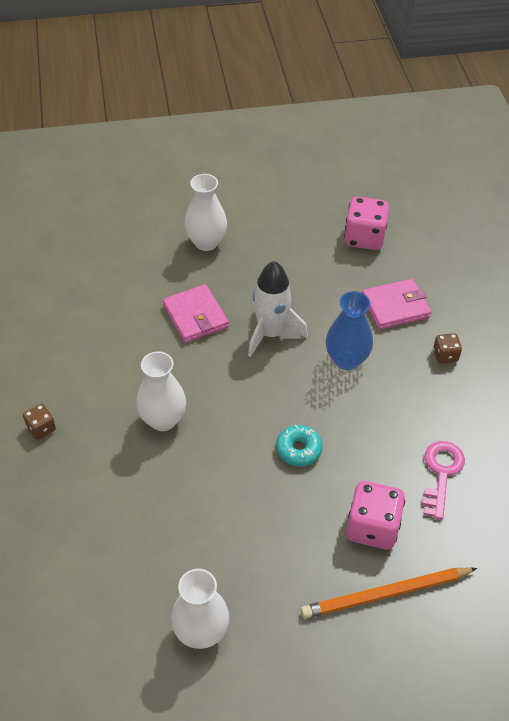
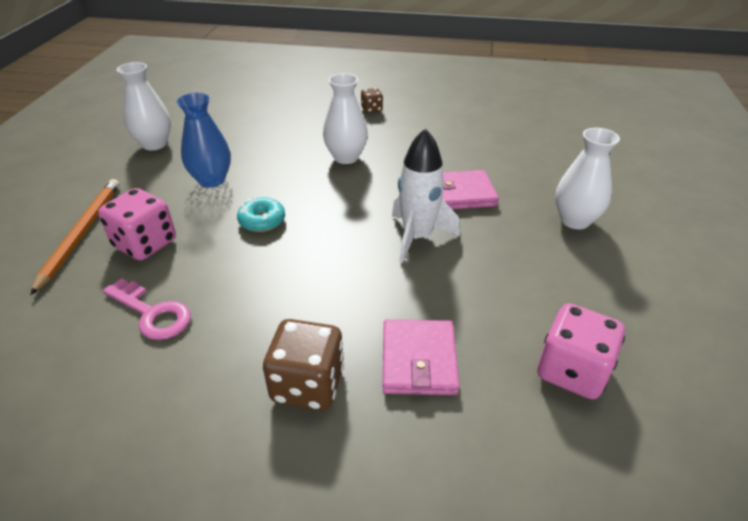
camera: 110 degrees right, 10 degrees down
(346, 360) = (351, 284): blue vase -> blue vase (212, 180)
(445, 355) = (308, 384): brown dice -> brown dice, size x1.89

